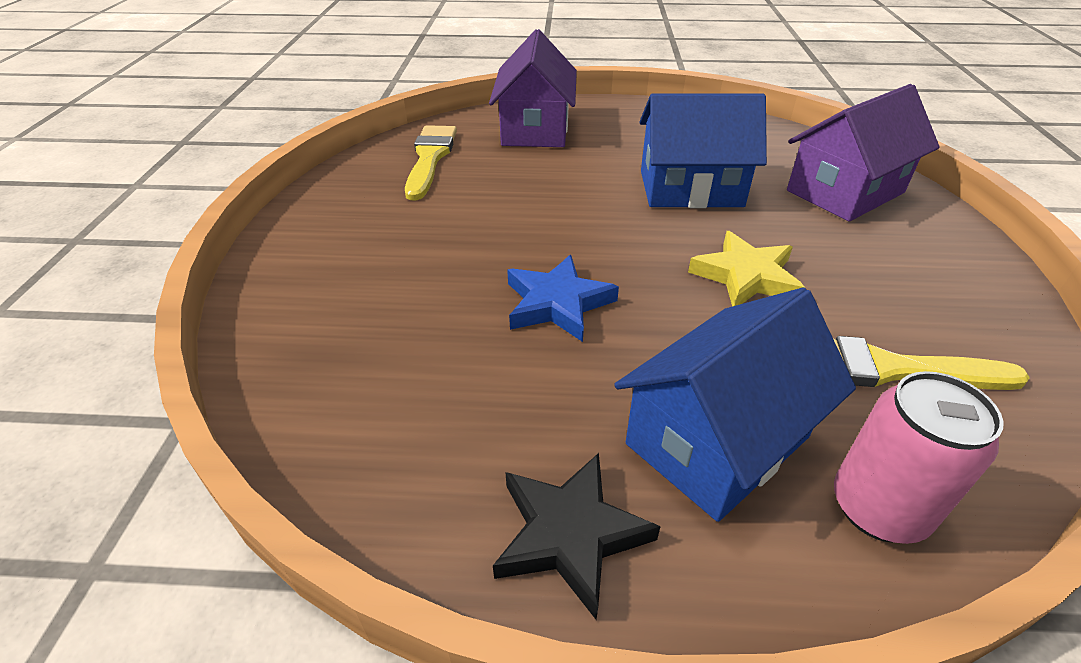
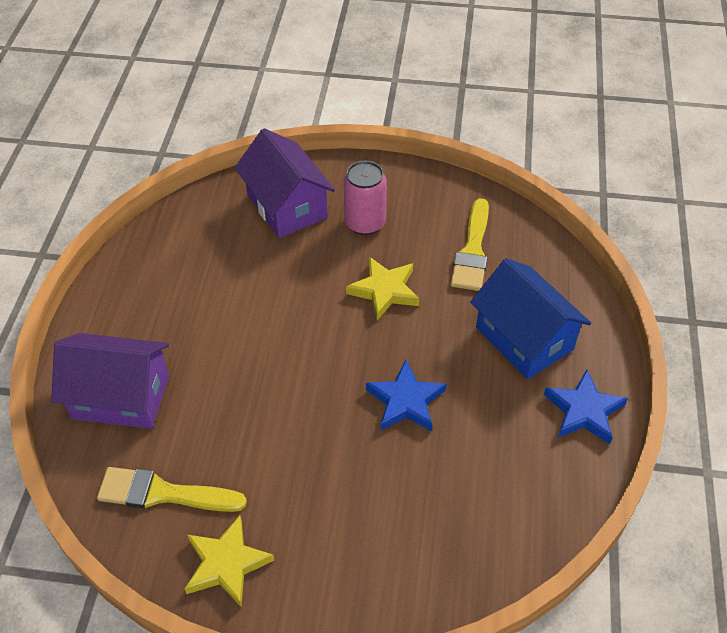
camera: 85 degrees left, 10 degrees up
(348, 195) = (226, 563): none -> yellow star
(570, 534) = (584, 411): black star -> blue star
(690, 189) = (265, 296): blue house -> none
(878, 508) = (561, 287): pink can -> pink can (365, 223)

